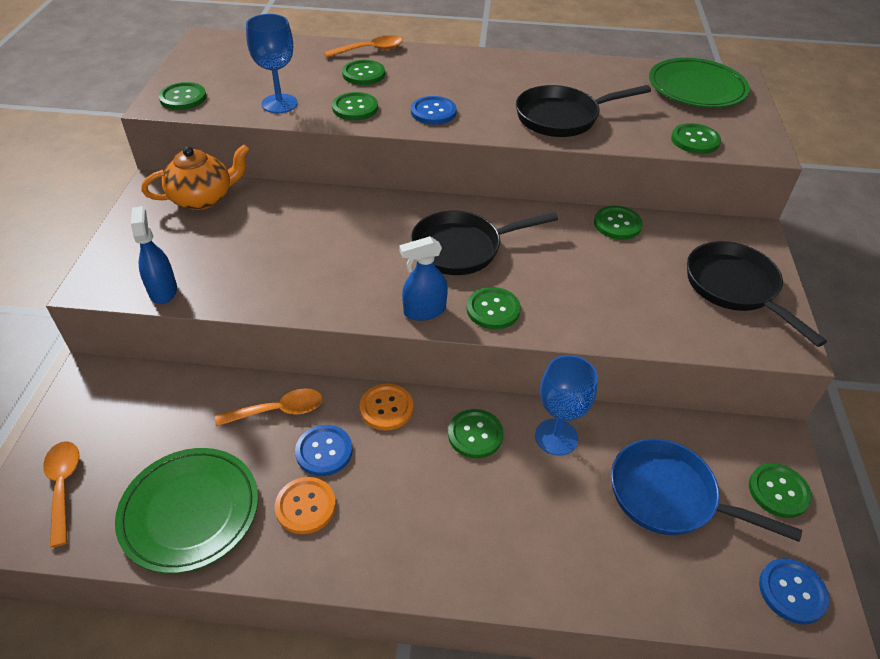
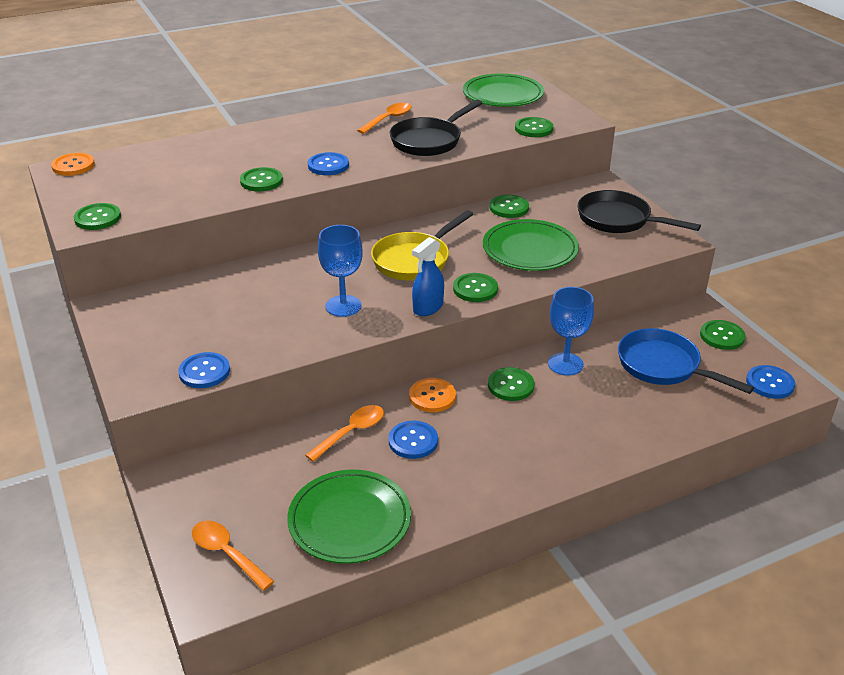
camera: 30 degrees left, 10 degrees down
(163, 290) = (204, 372): blue spray bottle -> blue button
(203, 198) = (161, 299): orange teapot -> none
(279, 104) = (192, 197): blue goblet -> blue goblet (343, 306)
(305, 506) = (433, 477): orange button -> orange button (73, 166)
(363, 74) = (239, 155): green button -> none
(370, 50) = (224, 137): orange spoon -> orange spoon (388, 119)
(462, 248) = (414, 260): black pan -> yellow pan
(595, 285) = (530, 250): none -> green plate
(669, 496) = (663, 366): blue pan -> blue pan turned 45 degrees clockwise

